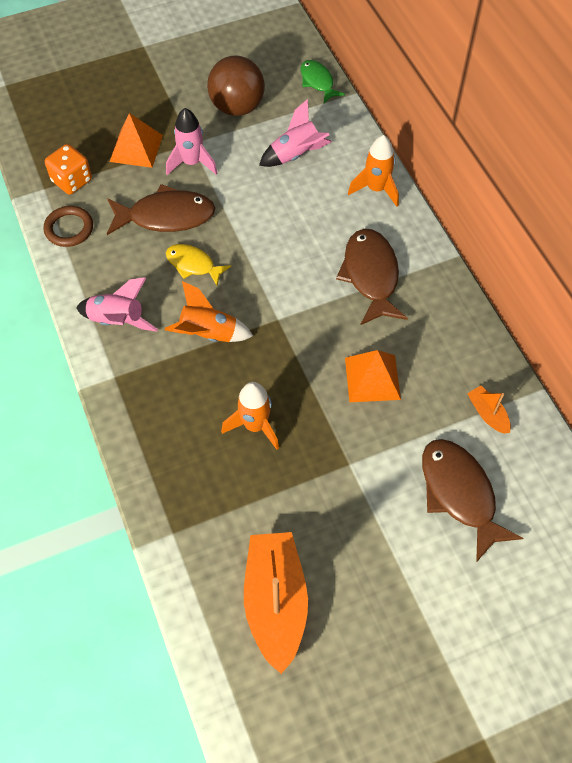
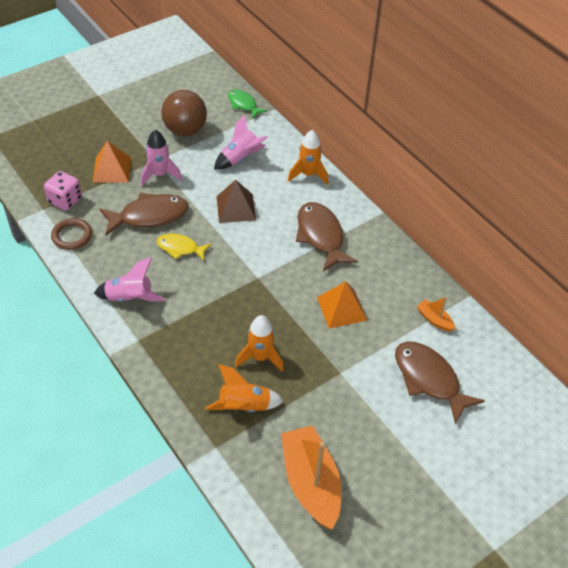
camera: 15 degrees left, 10 degrees down
(72, 181) = (65, 200): orange dice -> pink dice
(208, 334) = (206, 297): orange rocket -> orange rocket (244, 406)
(274, 221) = (236, 208): none -> brown pyramid

